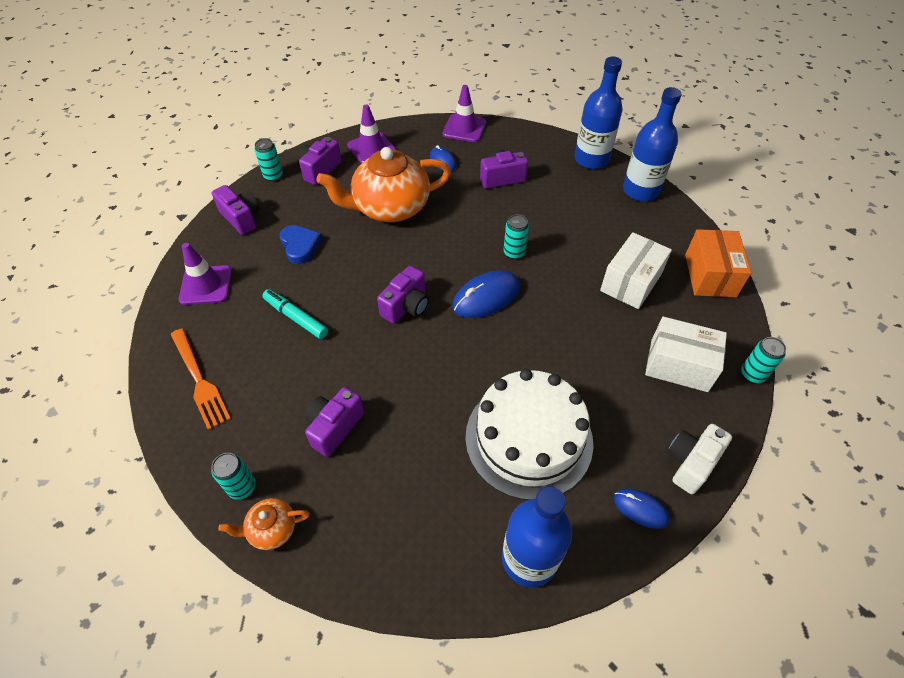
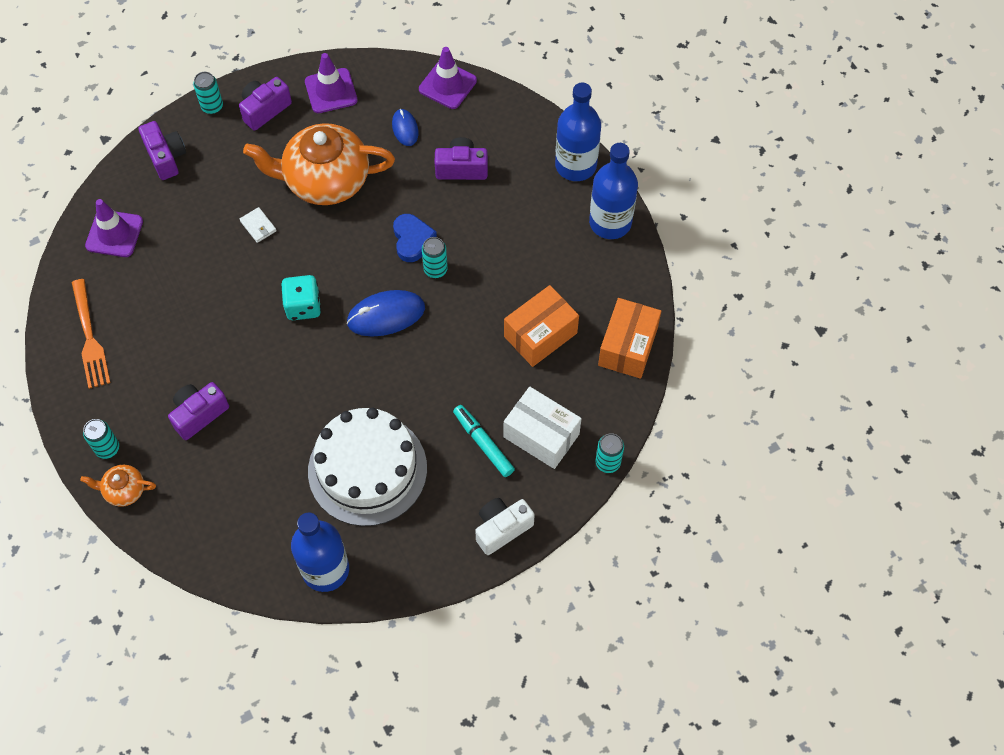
camera: 15 degrees right, 10 degrees up
(296, 317) = (193, 292): turquoise marker -> turquoise marker (483, 443)
(300, 246) = (217, 208): blue heart -> blue heart (412, 239)
(342, 252) = (258, 226): none -> white wallet
(406, 306) = (303, 306): purple camera -> turquoise dice
(631, 282) = (540, 335): white box -> orange box
(640, 509) = (437, 555): blue mouse -> none

